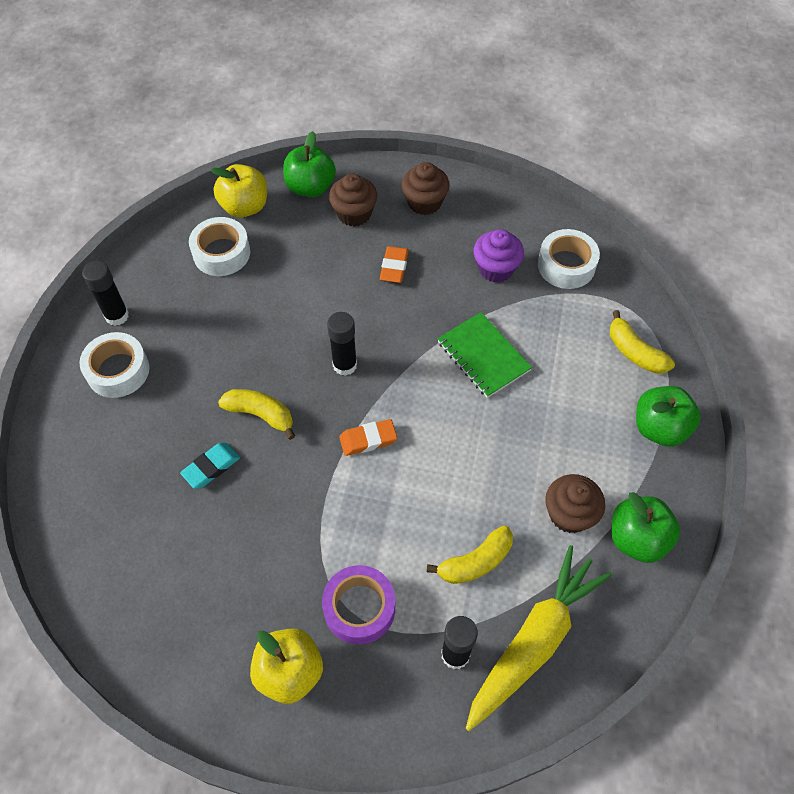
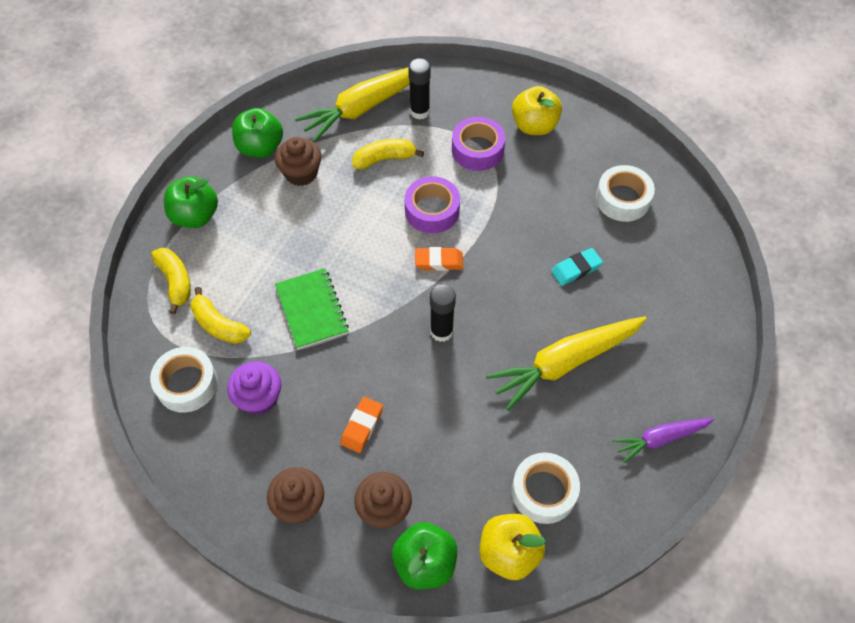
camera: 165 degrees left, 0 degrees up
(117, 316) = (661, 439): black glue stick -> purple carrot
(118, 370) = (658, 377): white tape -> white tape (622, 199)
(213, 363) = (565, 363): none -> yellow carrot
(260, 414) = (527, 303): yellow banana -> yellow banana (219, 325)
(393, 501) = (432, 210): none -> purple tape

